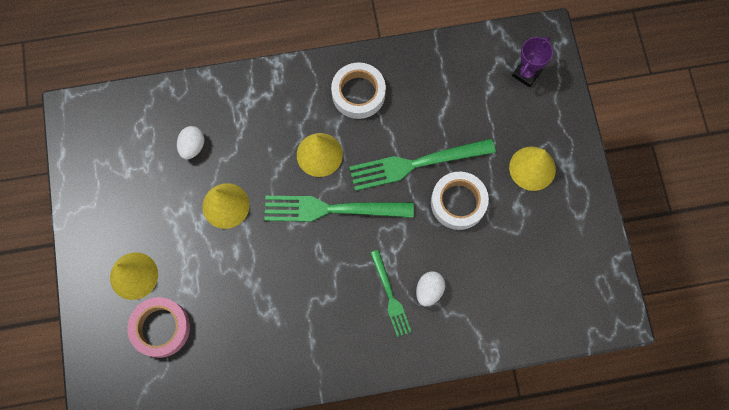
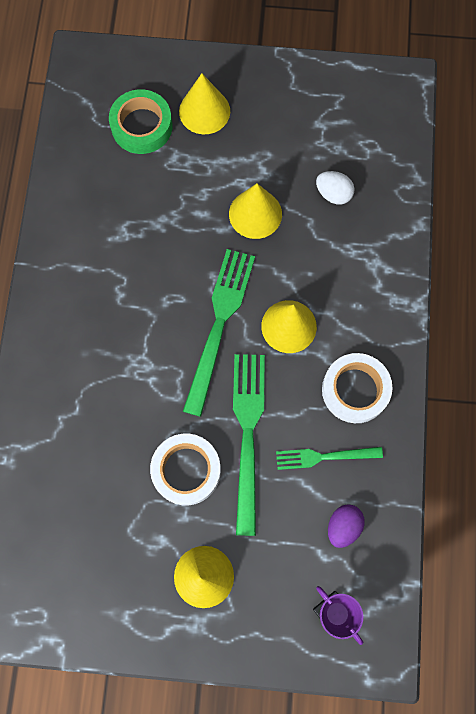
camera: 105 degrees right, 0 degrees up
(161, 328) = (142, 126): pink tape -> green tape
(390, 296) = (101, 362): green fork -> green fork (324, 456)
(429, 290) = (93, 406): white egg -> none
(464, 79) = (343, 526): none -> purple egg

